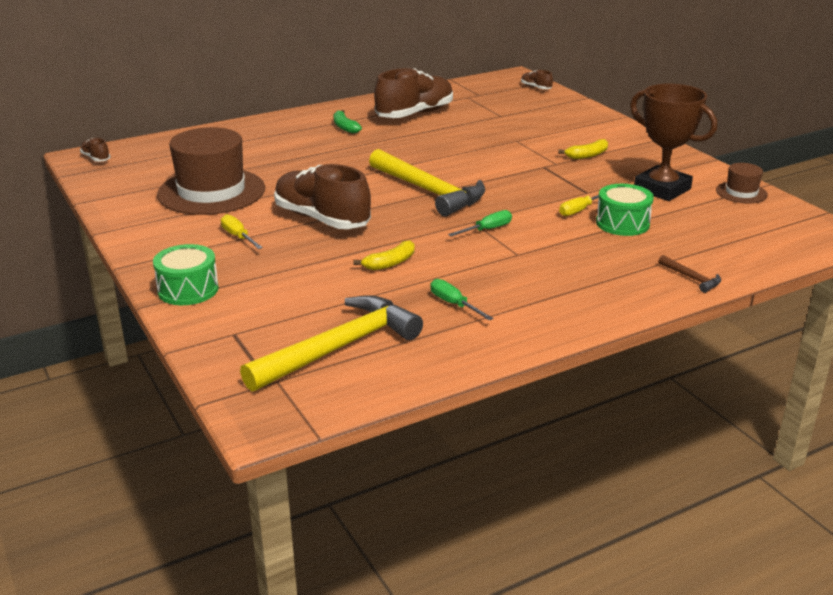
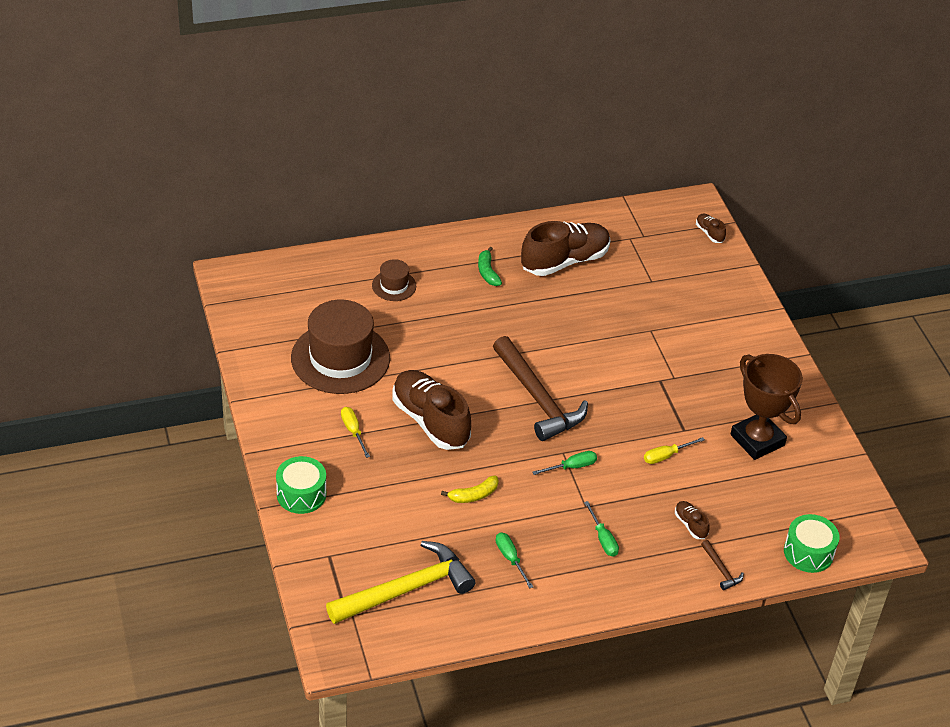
camera: 10 degrees right, 15 degrees up
(96, 158) = (241, 281): brown shoe -> brown shoe (690, 525)
(429, 191) = (538, 398): yellow hammer -> brown hammer
(549, 274) = (603, 539): none -> green screwdriver
(587, 155) = (710, 370): yellow banana -> none
(622, 223) = (696, 483): green drum -> green drum (808, 552)
(741, 193) = (830, 461): brown hat -> brown hat (394, 286)

